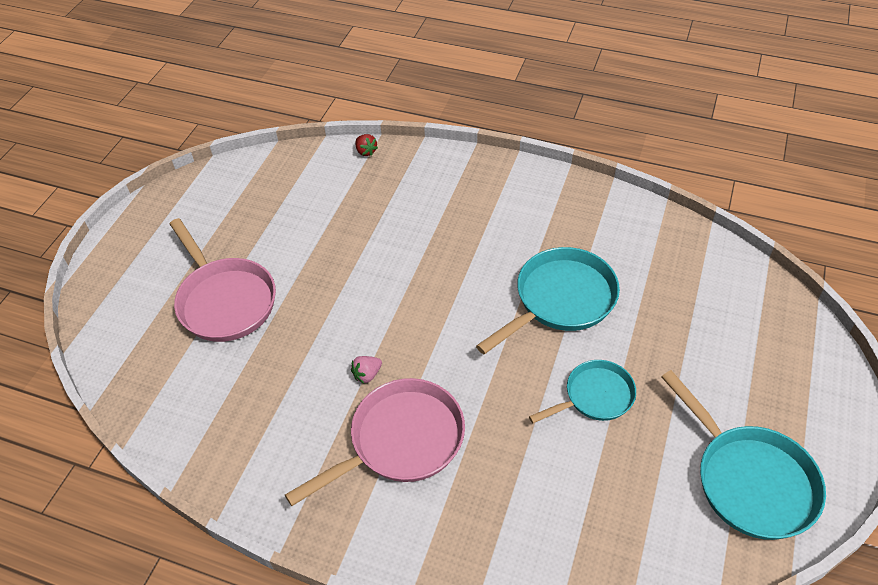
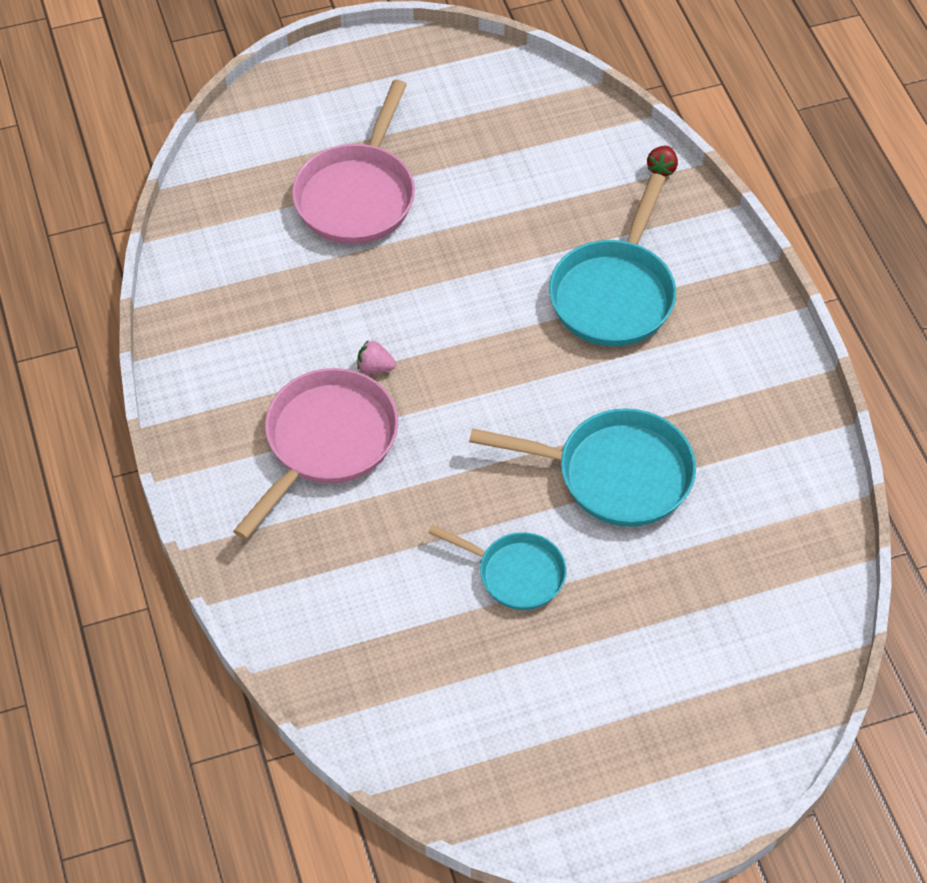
camera: 50 degrees right, 5 degrees up
(401, 441) = (326, 442): pink pan -> pink pan turned 75 degrees counterclockwise
(749, 480) = (528, 761): turquoise pan -> turquoise pan (614, 294)

